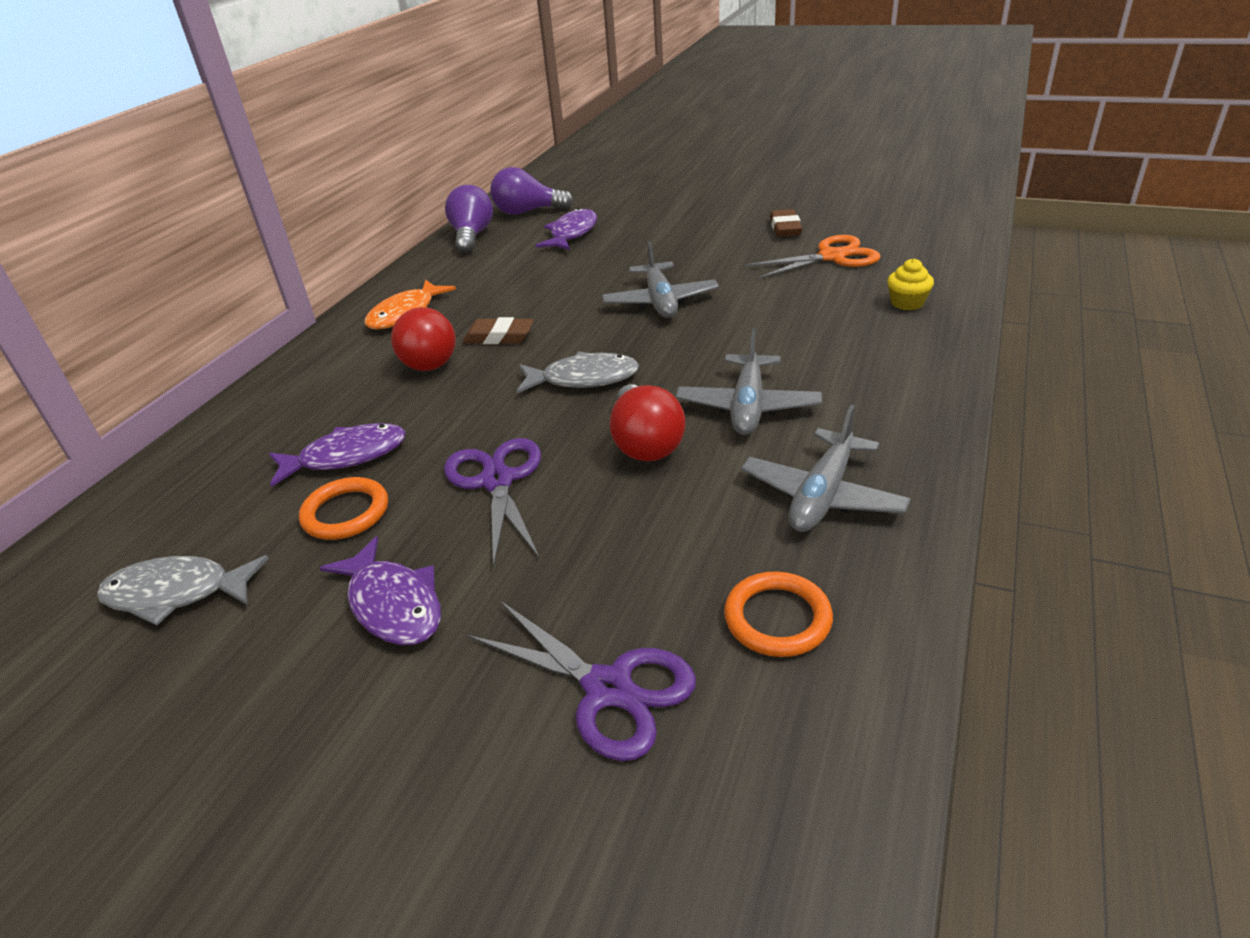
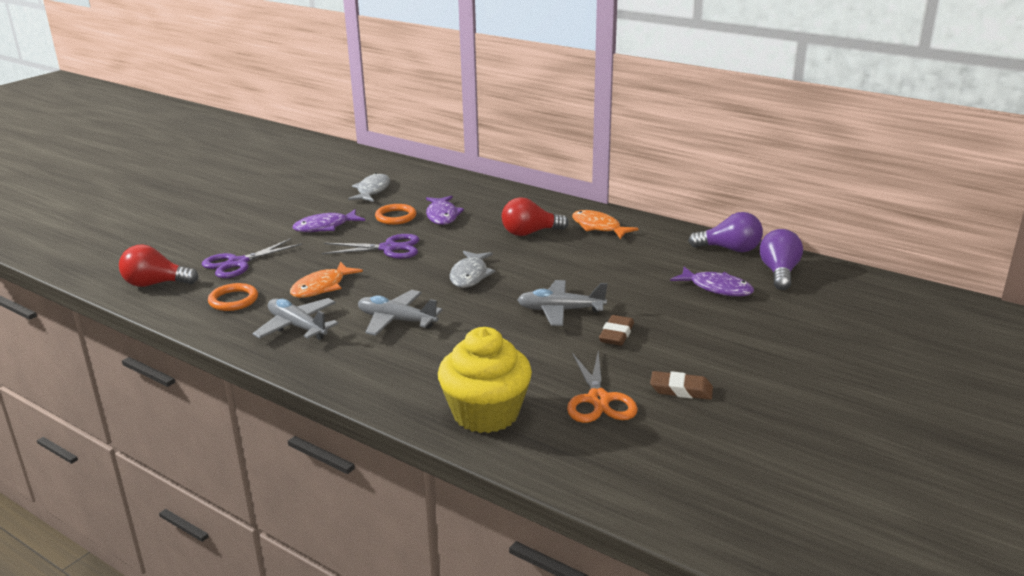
camera: 100 degrees right, 10 degrees down
(499, 337) = (544, 254): brown eraser -> brown eraser (616, 334)
(645, 443) = (387, 286): red light bulb -> red light bulb (156, 284)
(675, 514) = (322, 287): none -> orange fish
(907, 303) = (486, 413): yellow cupcake -> yellow cupcake, size x2.34

